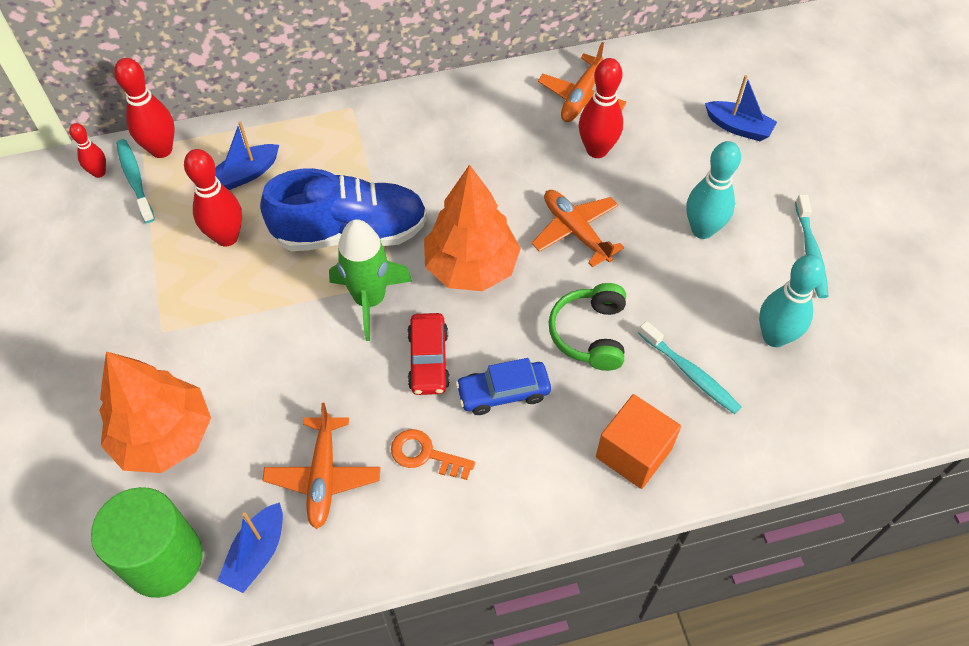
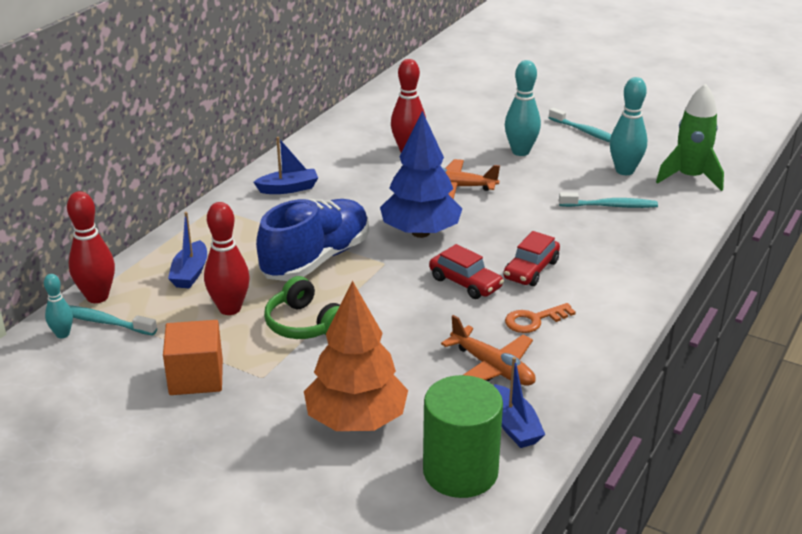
camera: 45 degrees left, 25 degrees down
(99, 173) = (62, 334): red bowling pin -> turquoise bowling pin
(370, 300) = (382, 280): green rocket -> green rocket (689, 177)
(471, 267) = (420, 232): orange tree -> blue tree
(503, 393) = (531, 270): blue car -> red car
(581, 97) = (360, 134): orange plane -> none
(590, 334) = (534, 221): green headphones -> green headphones (304, 324)
(633, 453) = (637, 251): orange cube -> orange cube (196, 377)
(738, 127) = (470, 106): blue boat -> blue boat (288, 188)

